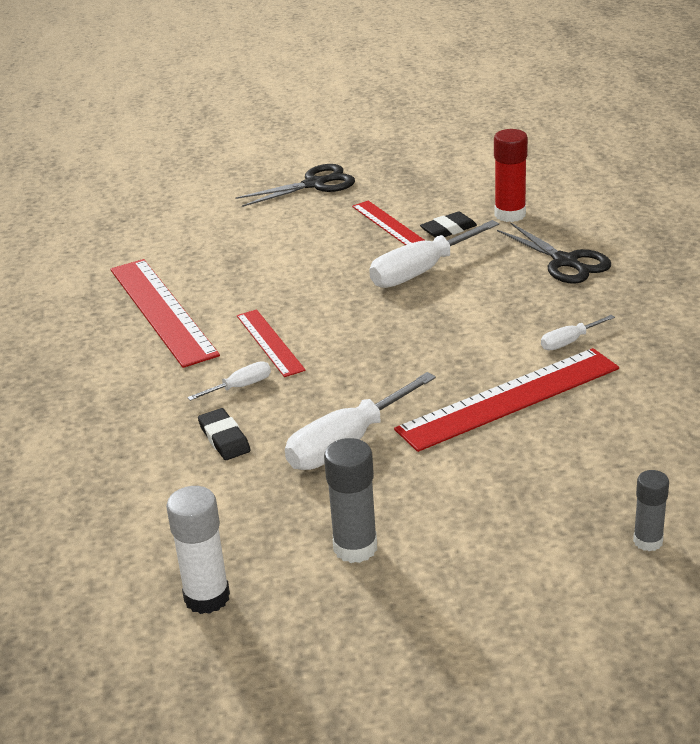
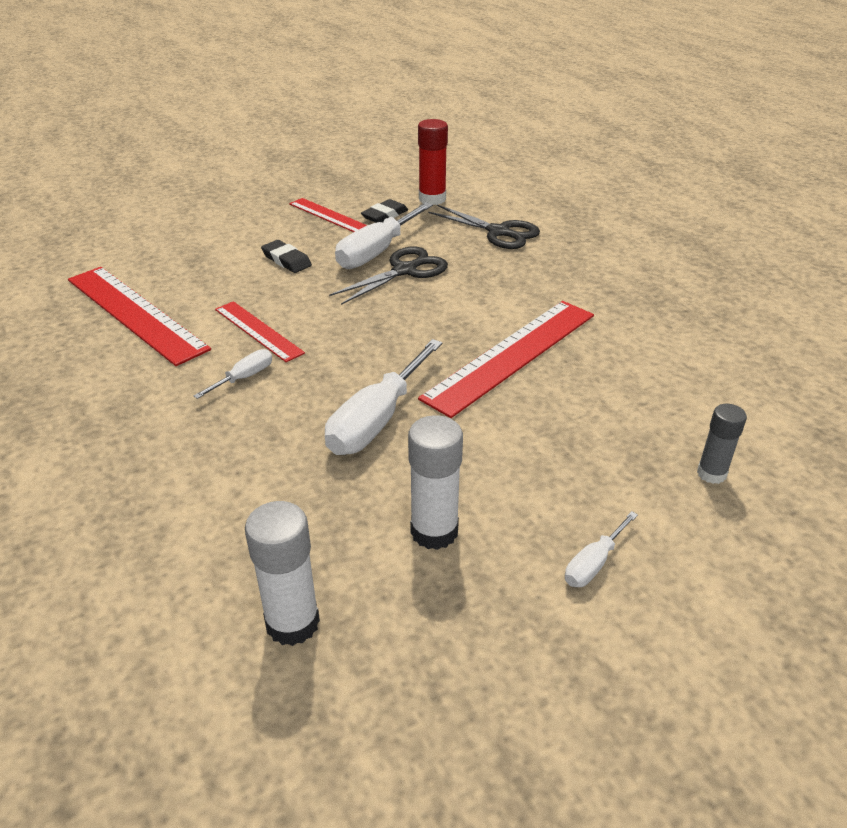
camera: 20 degrees left, 5 degrees up
(224, 438) = (246, 433): black eraser -> black eraser (286, 260)
(314, 184) = (247, 189): black scissors -> black scissors (404, 271)
(355, 548) = (434, 531): grey glue stick -> white glue stick
(569, 342) = (538, 298): white screwdriver -> white screwdriver (593, 563)

